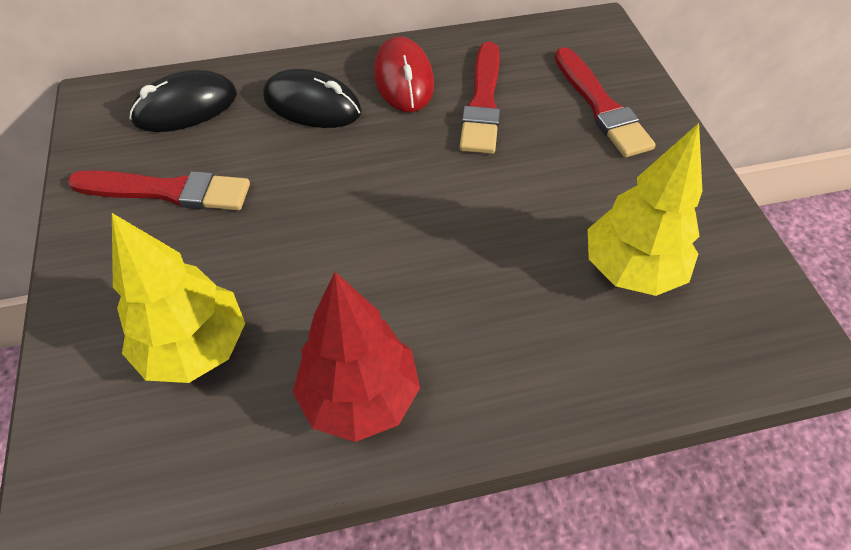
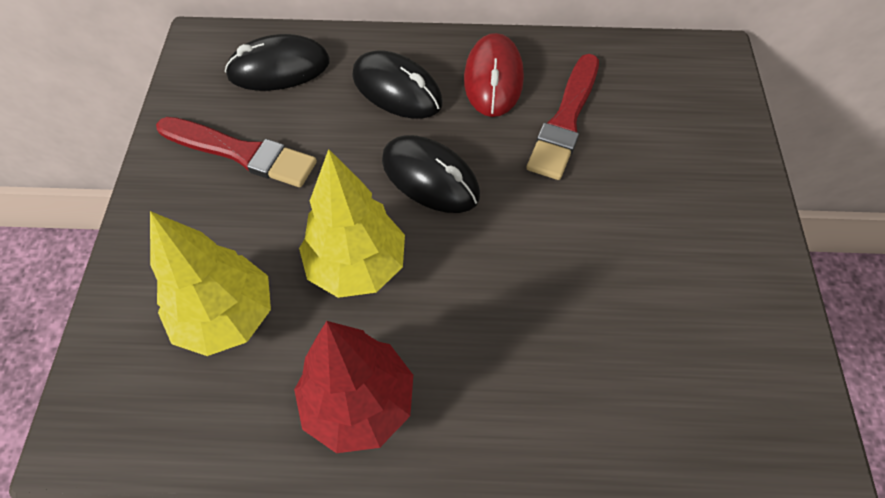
camera: 15 degrees right, 5 degrees up
(369, 176) = (430, 178): none -> black mouse
(600, 106) = (687, 149): red brush -> none
(631, 269) = (661, 338): yellow tree -> yellow tree (357, 266)

